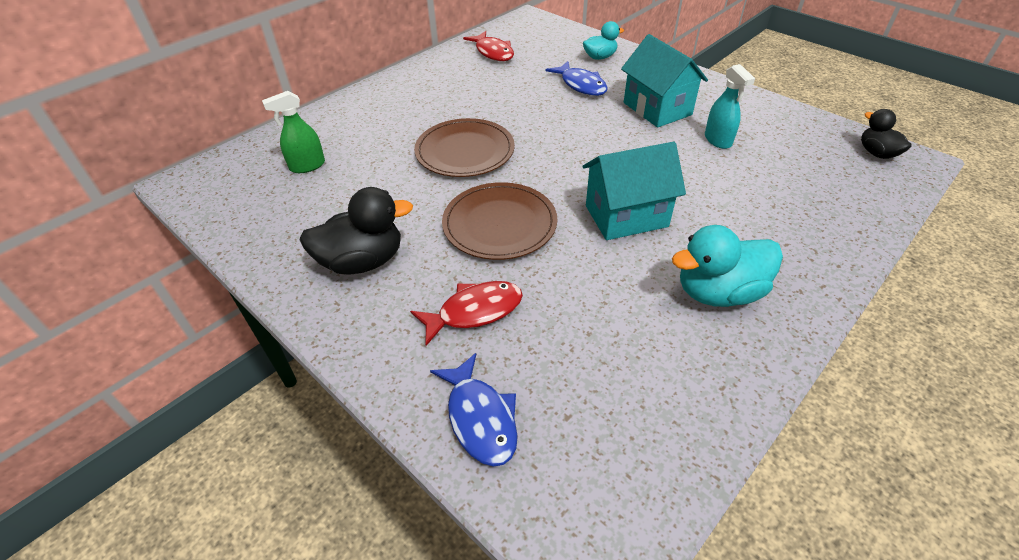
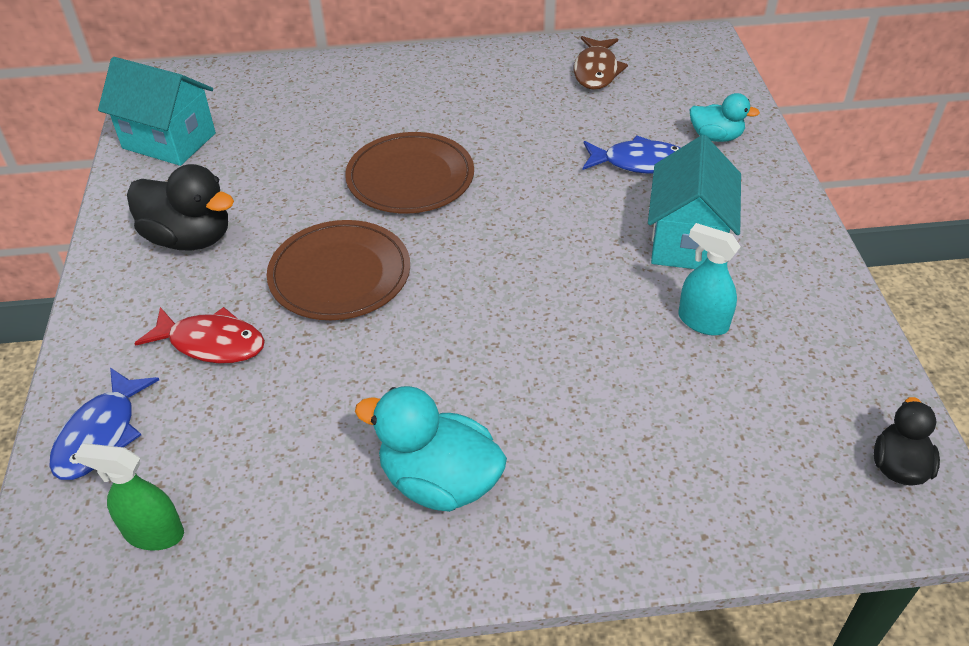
camera: 40 degrees right, 0 degrees up
(307, 166) = (260, 116): green spray bottle -> green spray bottle (153, 533)
(493, 52) = (596, 71): red fish -> brown fish
(581, 85) = (639, 163): blue fish -> blue fish turned 90 degrees counterclockwise
(626, 216) = (466, 343): turquoise house -> turquoise house (169, 141)
(718, 140) = (702, 322): turquoise spray bottle -> turquoise spray bottle turned 105 degrees clockwise

